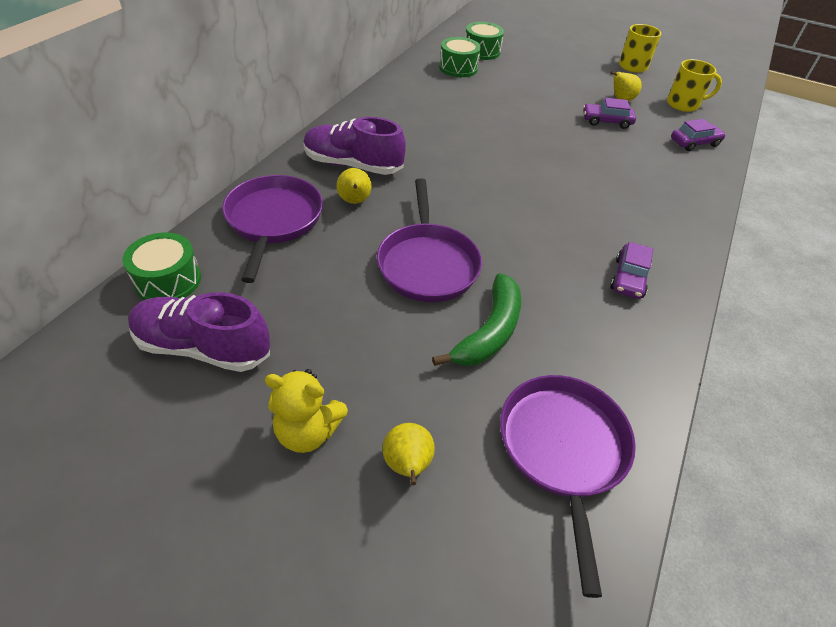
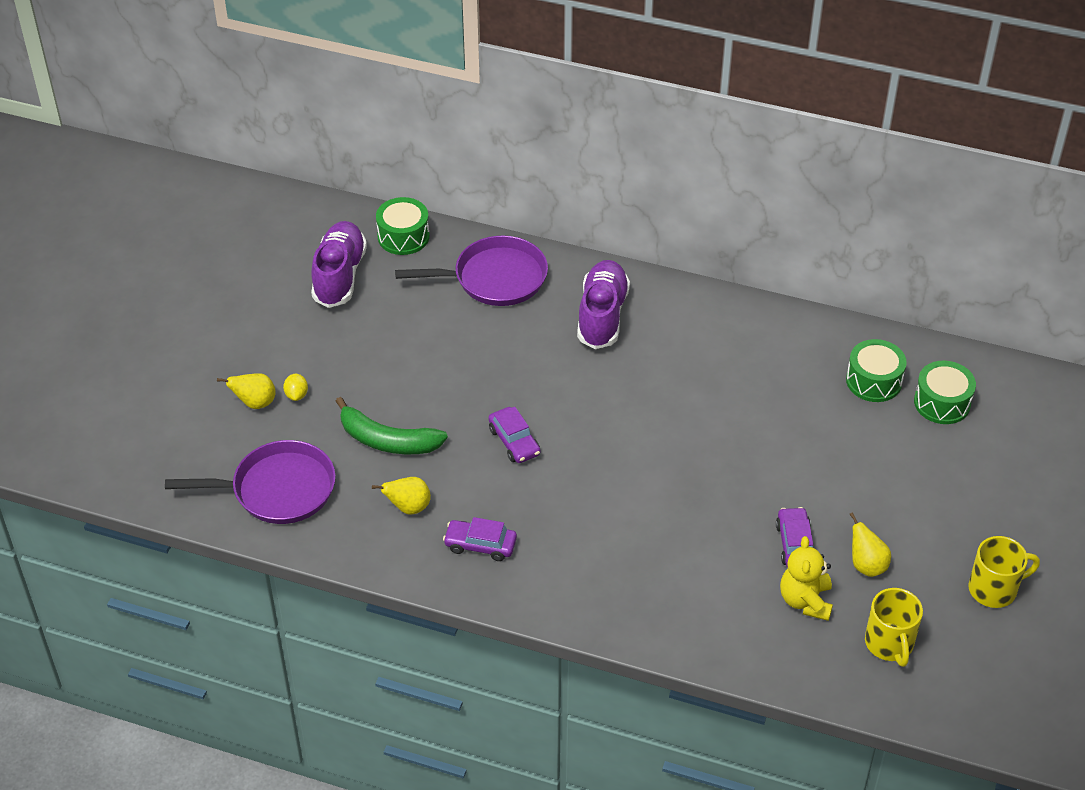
camera: 85 degrees right, 0 degrees up
(308, 431) = (275, 347): yellow teddy bear -> yellow teddy bear (805, 601)
(354, 201) = (540, 327): yellow pear -> yellow pear (408, 507)
(402, 414) = (296, 395): none -> yellow lemon
(427, 264) = (463, 391): purple pan -> none
(694, 143) = (778, 641): purple car -> purple car (514, 441)

